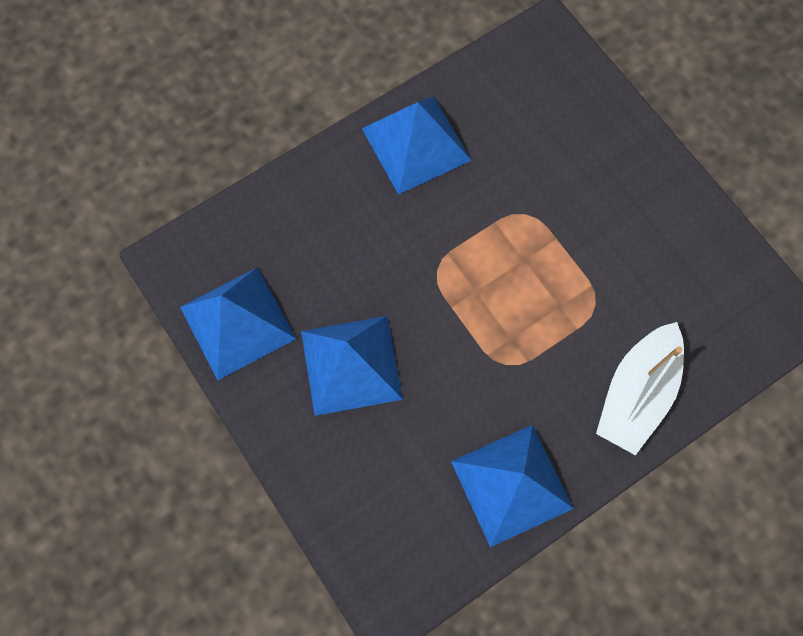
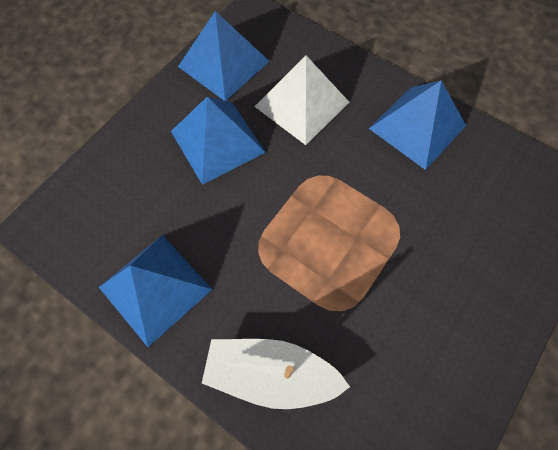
camera: 70 degrees right, 5 degrees down
(336, 253) = (301, 104): none -> white pyramid

